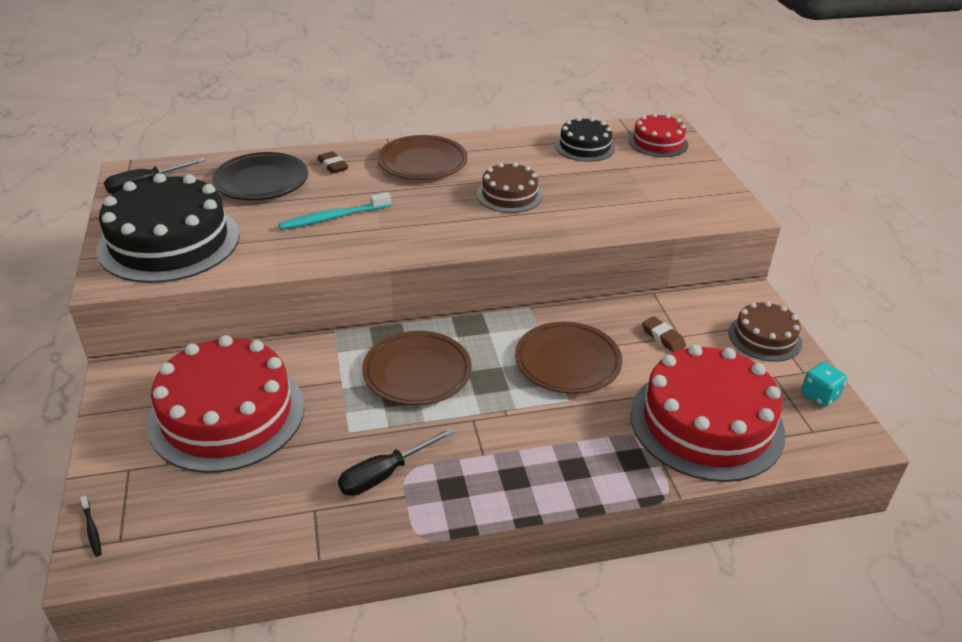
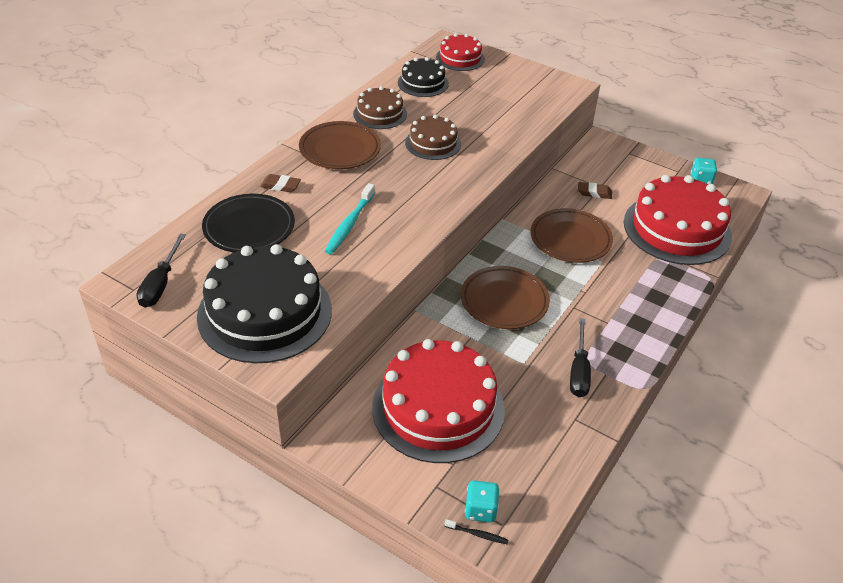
camera: 45 degrees left, 5 degrees up
(124, 514) = (480, 510): none -> turquoise dice
(764, 337) = (638, 162): brown cake -> brown cake (380, 114)

